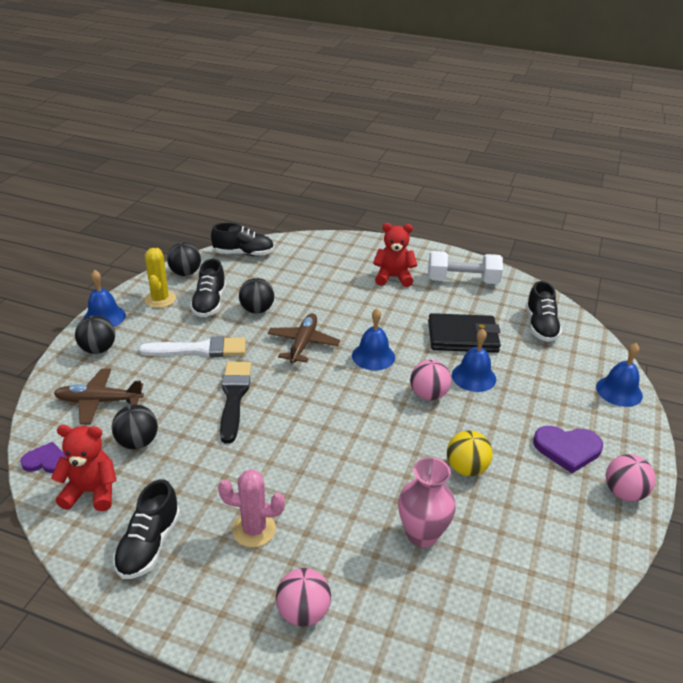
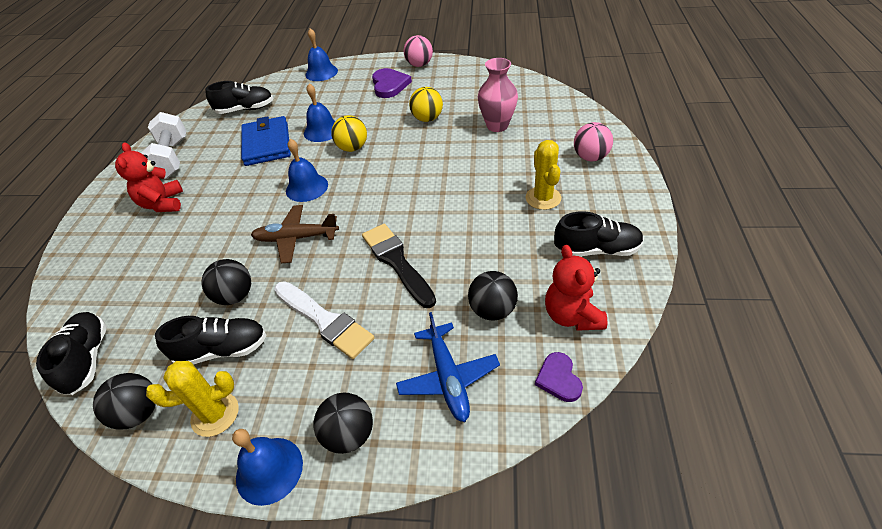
camera: 100 degrees left, 10 degrees up
(99, 401) = (448, 378): brown plane -> blue plane
(199, 349) = (325, 321): white brush -> white brush turned 150 degrees clockwise
(234, 397) = (397, 262): black brush -> black brush turned 75 degrees clockwise
(254, 530) = (543, 198): pink cactus -> yellow cactus
(428, 395) = (352, 148): pink ball -> yellow ball
(462, 337) = (267, 144): black wallet -> blue wallet

